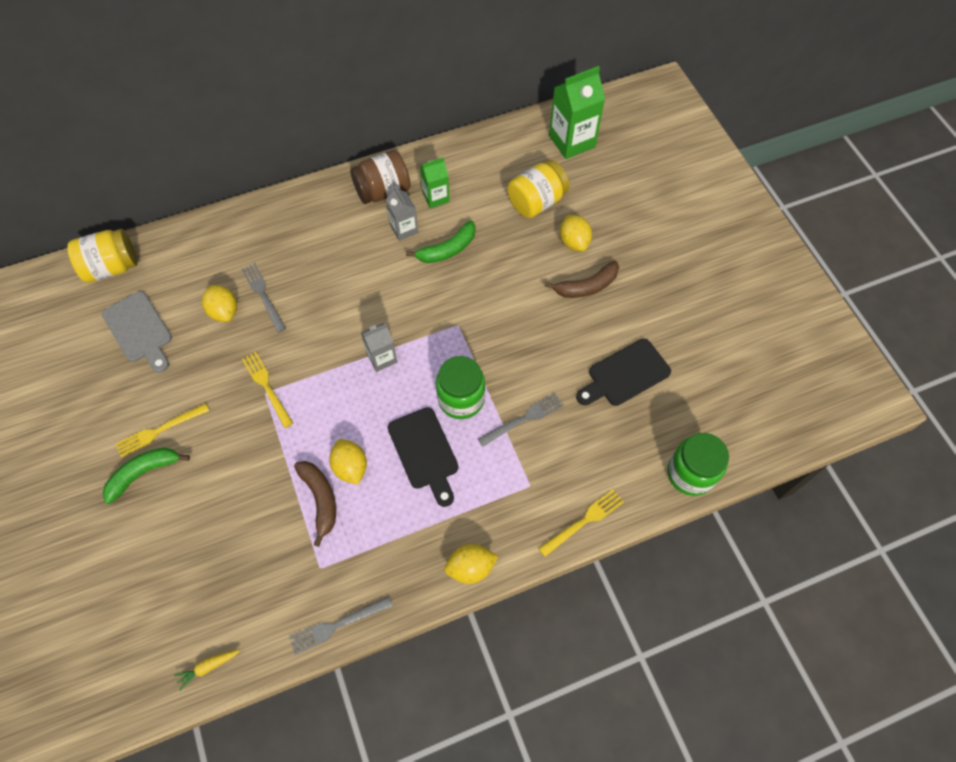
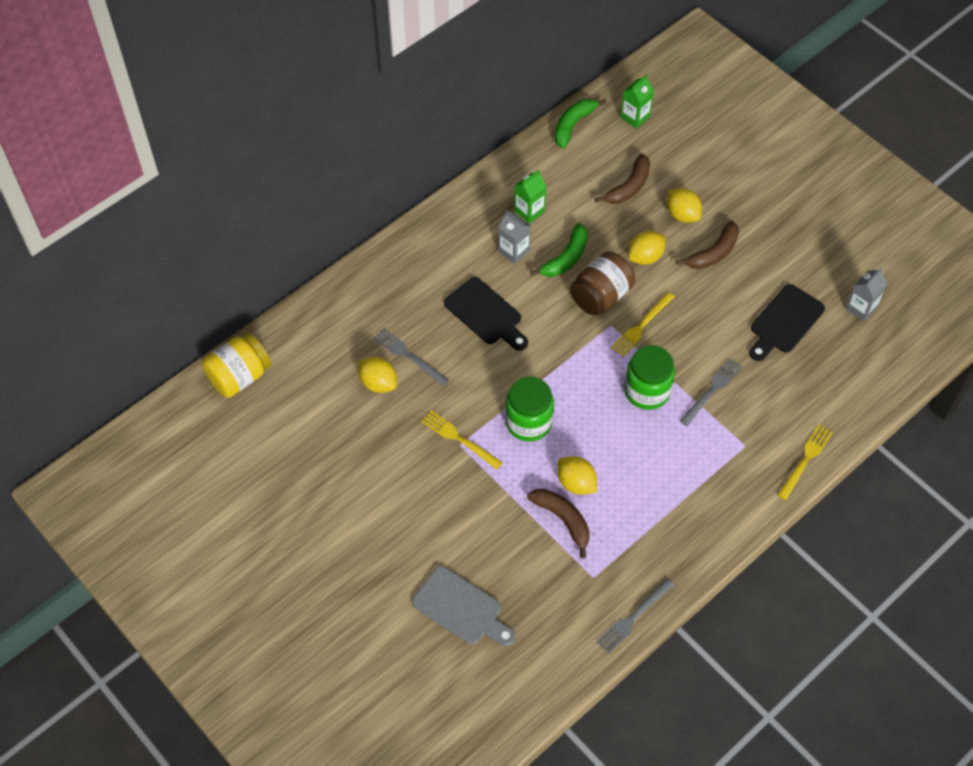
camera: 20 degrees left, 5 degrees down
(139, 330) = (303, 427): grey cutting board -> grey cutting board (461, 608)
(144, 473) = (384, 553): green banana -> green banana (573, 125)
(159, 431) = (377, 511): yellow fork -> yellow fork (641, 326)
(208, 667) = (537, 690): yellow carrot -> none
(382, 358) = (554, 378): grey carton -> grey carton (861, 308)
(383, 191) = (474, 220): brown jar -> brown jar (601, 296)
(424, 452) = (637, 448): black cutting board -> black cutting board (486, 314)
(470, 567) = (726, 531): yellow lemon -> yellow lemon (645, 257)
(536, 202) = (629, 187): yellow jar -> brown banana
(572, 141) = (635, 117): green carton -> green carton, size x0.59
(690, 473) = (879, 389): green jar -> green jar (528, 422)

